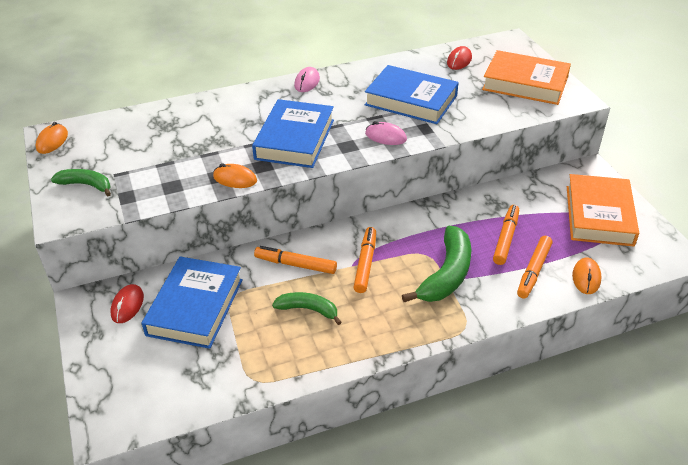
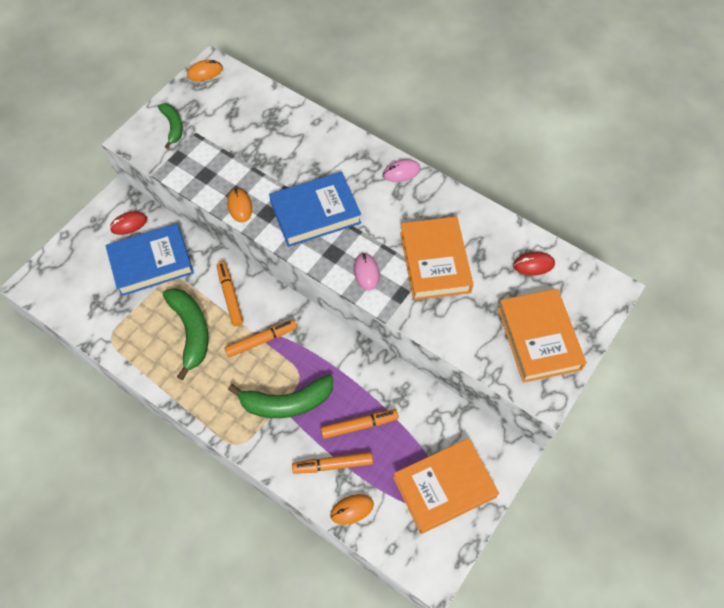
camera: 55 degrees right, 20 degrees up
(308, 309) = (191, 331): green banana -> green banana, size x1.68
(411, 100) = (435, 262): blue book -> orange book

